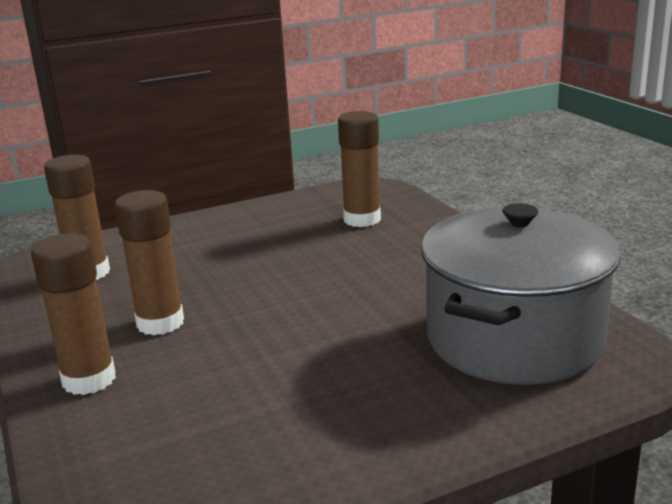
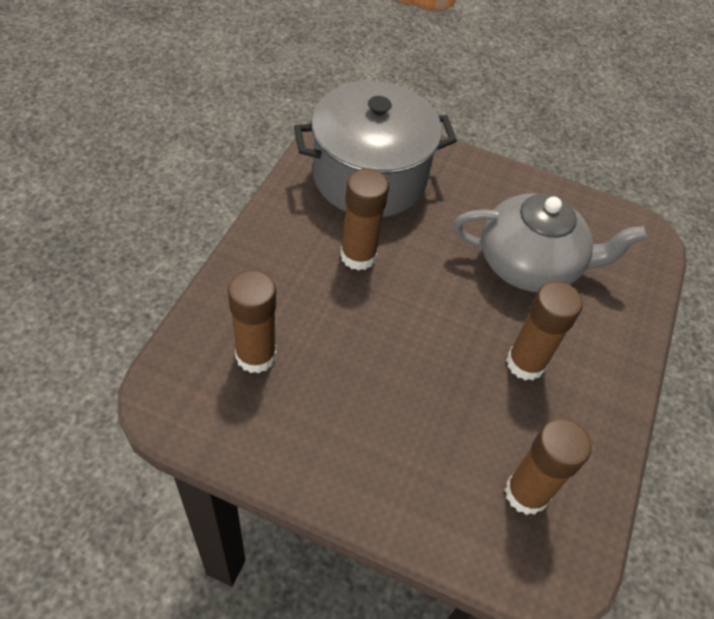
camera: 140 degrees left, 30 degrees up
(89, 379) = (604, 345): brown glue stick -> brown glue stick (358, 256)
(242, 388) = (530, 264): none -> grey teapot

